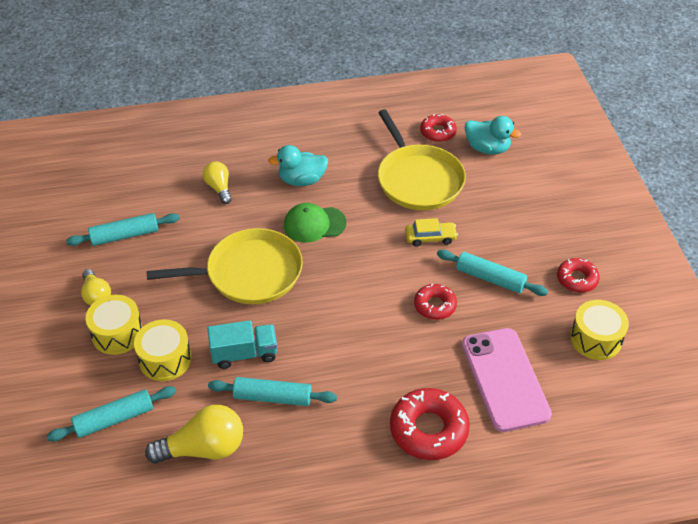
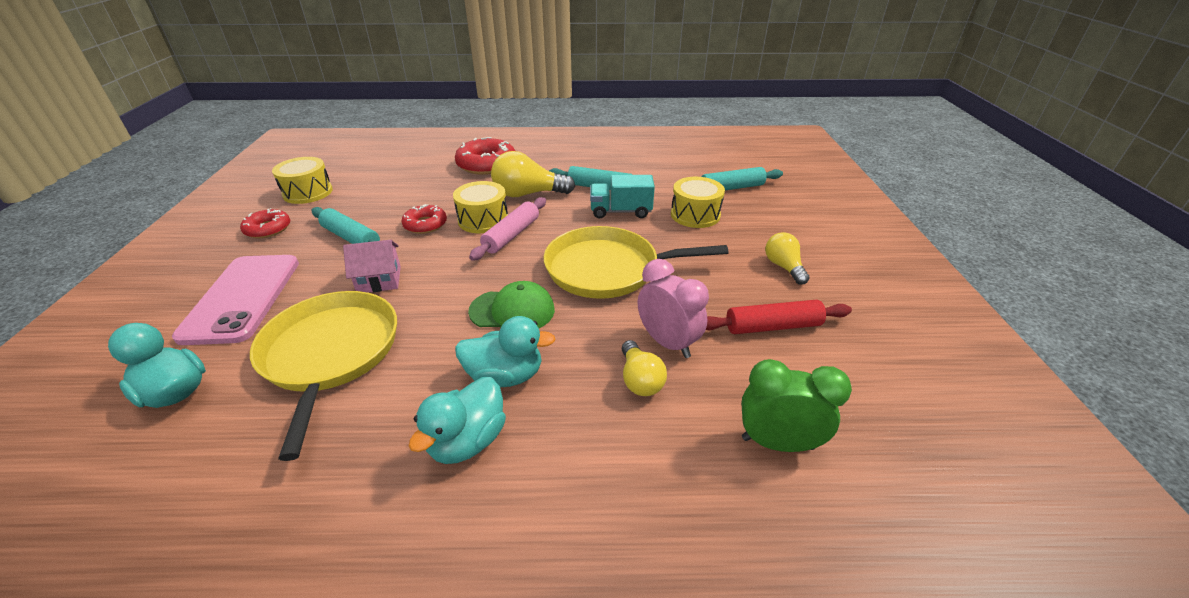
camera: 170 degrees left, 10 degrees down
(117, 334) = (747, 235): yellow drum -> yellow drum (483, 220)
(125, 235) = (772, 326): turquoise rolling pin -> red rolling pin
(145, 165) = (777, 443): none -> green clock
(201, 214) = (667, 343): none -> pink clock
(204, 448) = (657, 170): yellow light bulb -> yellow light bulb (528, 194)
(309, 147) = (467, 441): none -> turquoise duck
(345, 302) = (511, 235): none -> pink rolling pin
(430, 237) = (379, 280): yellow car -> pink house
(438, 132) = (217, 439): red donut -> none
(505, 379) = (407, 180): pink phone -> pink phone (242, 298)

